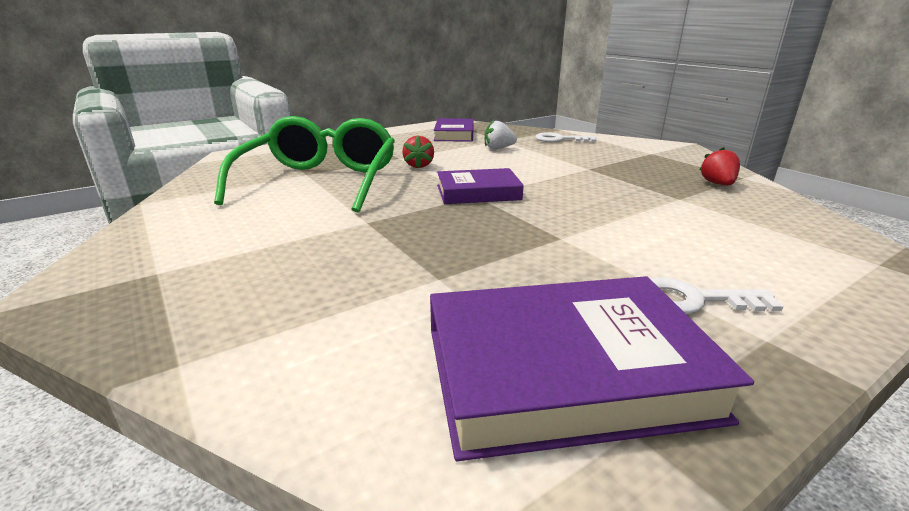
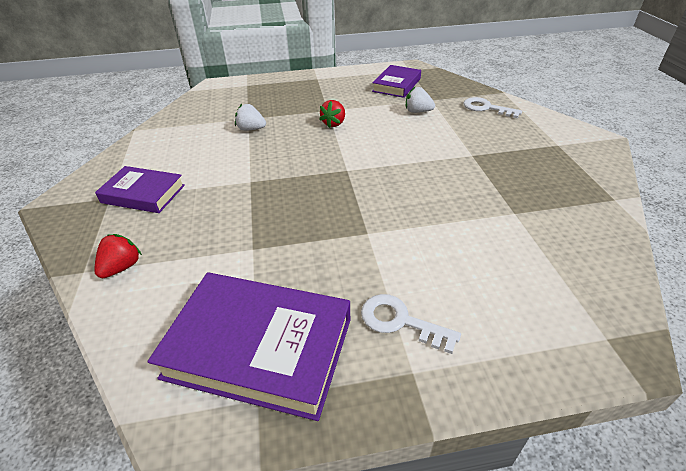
camera: 25 degrees right, 15 degrees up
(320, 181) = (251, 129): green glasses -> white strawberry
(478, 192) = (351, 166): purple book -> purple book (143, 194)
(717, 184) = (574, 203): red strawberry -> red strawberry (122, 267)

